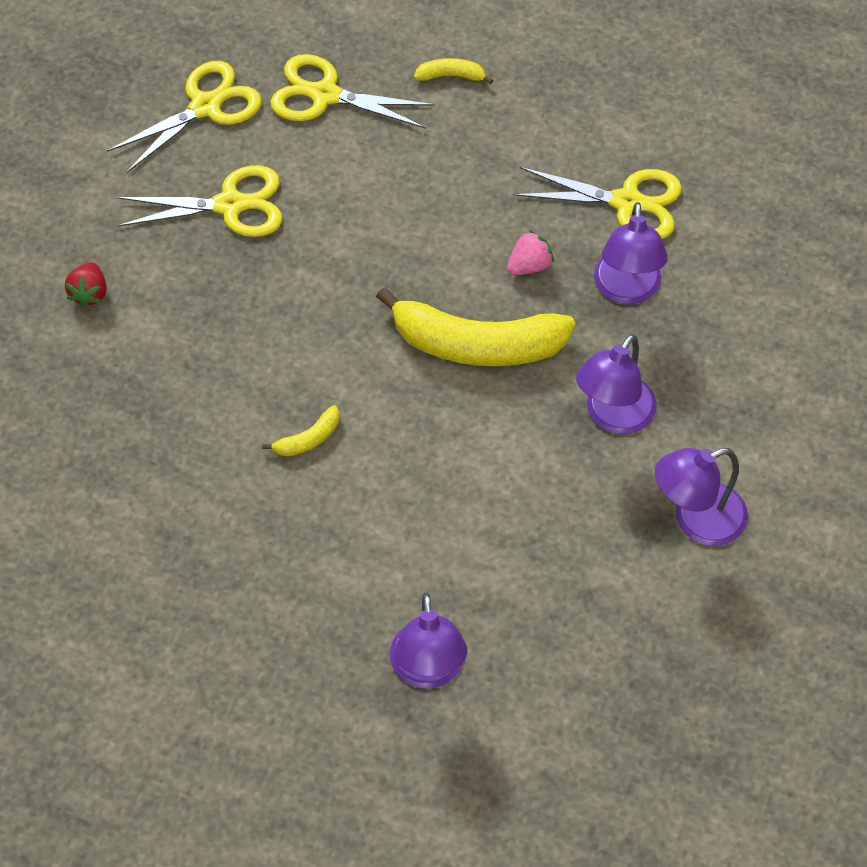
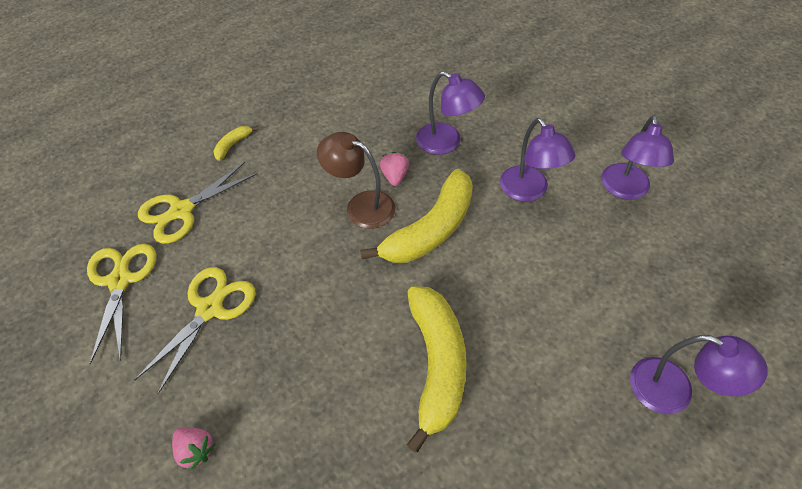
camera: 55 degrees left, 5 degrees down
(89, 293) = (196, 450): red strawberry -> pink strawberry
(308, 439) = (436, 364): yellow banana -> yellow banana, size x2.35
(459, 257) = (361, 206): none -> brown lamp
(627, 202) = (389, 115): yellow scissors -> none

